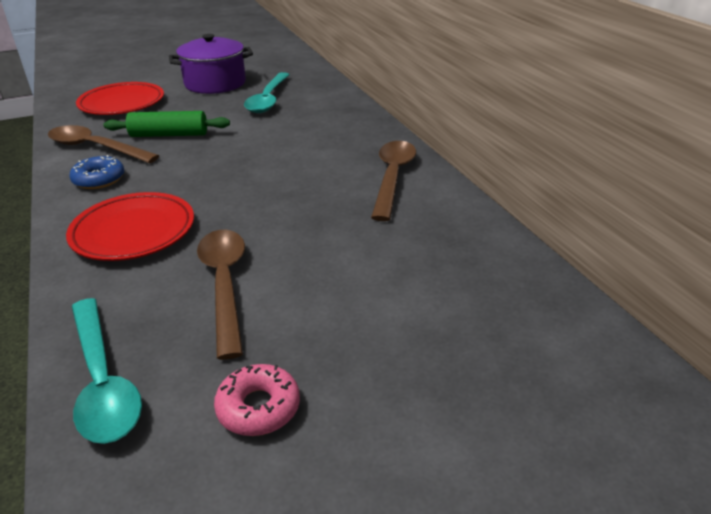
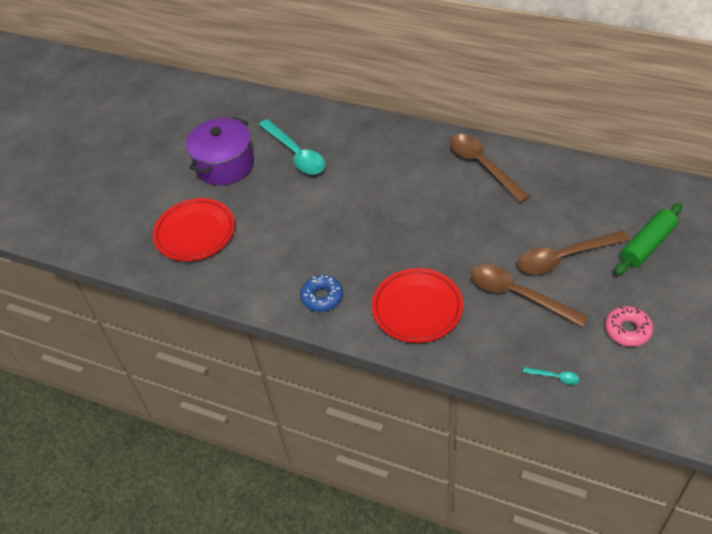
camera: 40 degrees left, 15 degrees up
(95, 148) = (265, 279): brown spoon -> brown spoon (564, 257)
(103, 381) = (555, 377): turquoise spoon -> turquoise spoon, size x0.42
(169, 135) = (292, 233): green rolling pin -> green rolling pin (647, 245)

